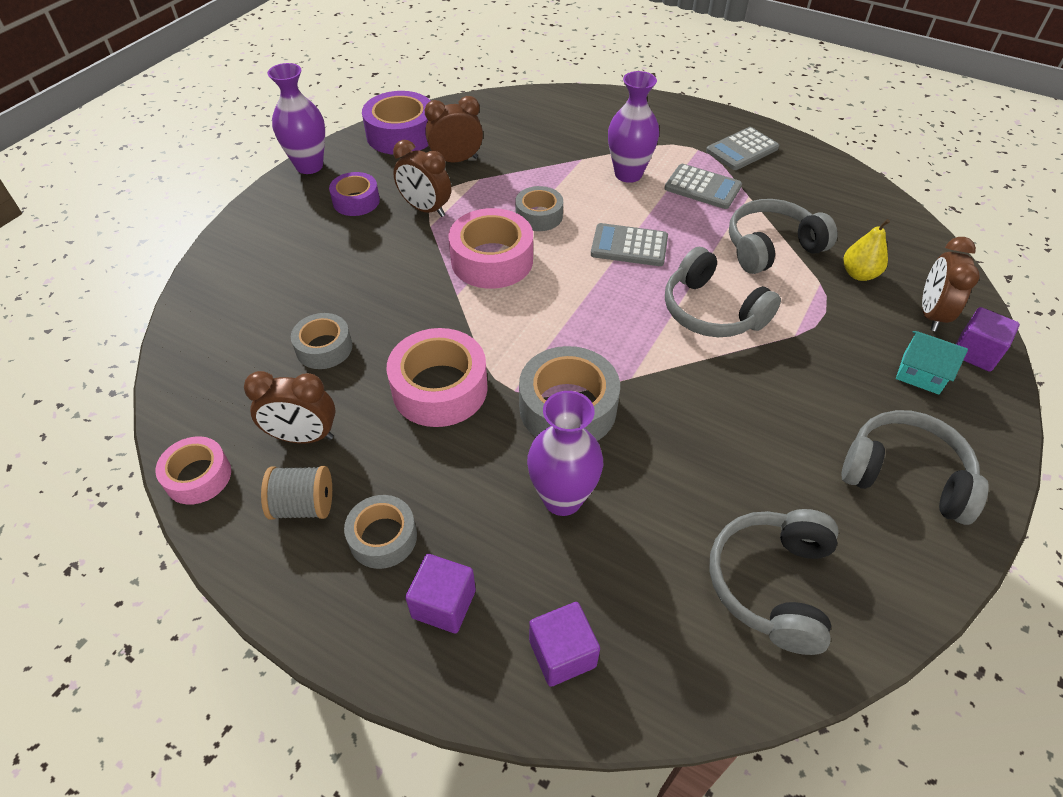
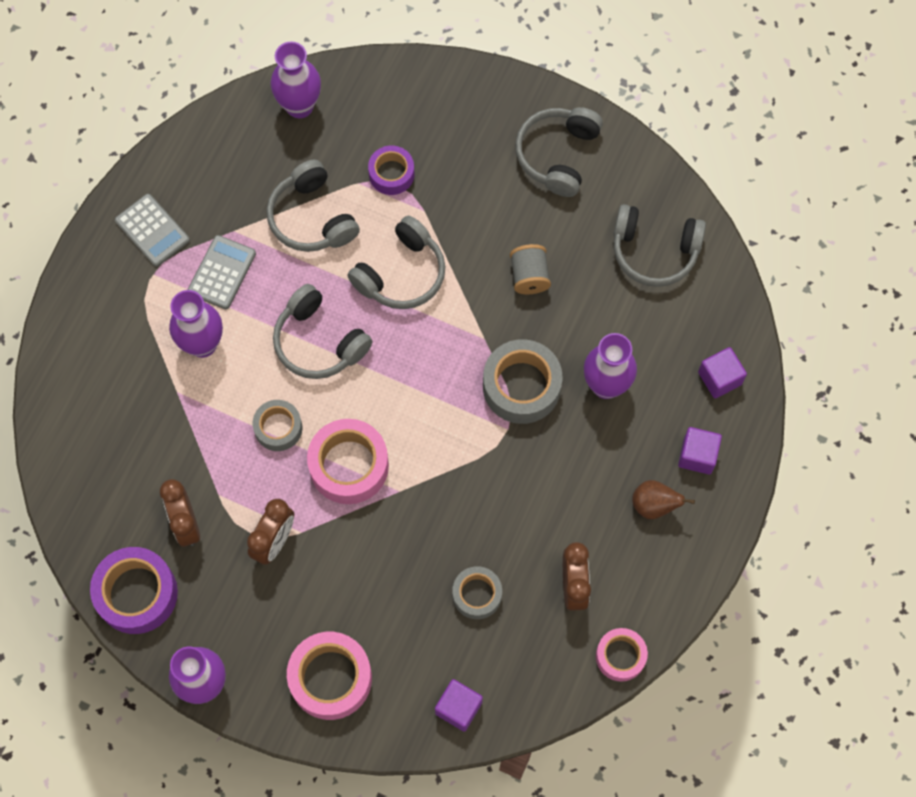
camera: 95 degrees left, 20 degrees up
(303, 505) = (635, 568): grey spool -> grey spool (529, 276)
(356, 201) = (265, 616): purple tape -> purple tape (391, 174)
(383, 537) = (654, 505): grey tape -> brown pear
(440, 388) = (512, 488): pink tape -> pink tape (330, 678)
(629, 246) = (319, 342): grey calculator -> grey headphones
(859, 274) = (343, 150): yellow pear -> none
(904, 244) = (299, 106): none -> purple vase
(921, 373) = (458, 125): turquoise house -> none
(931, 314) = (389, 103): brown clock -> none
(975, 352) = (431, 81): purple cube -> purple cube (458, 708)

